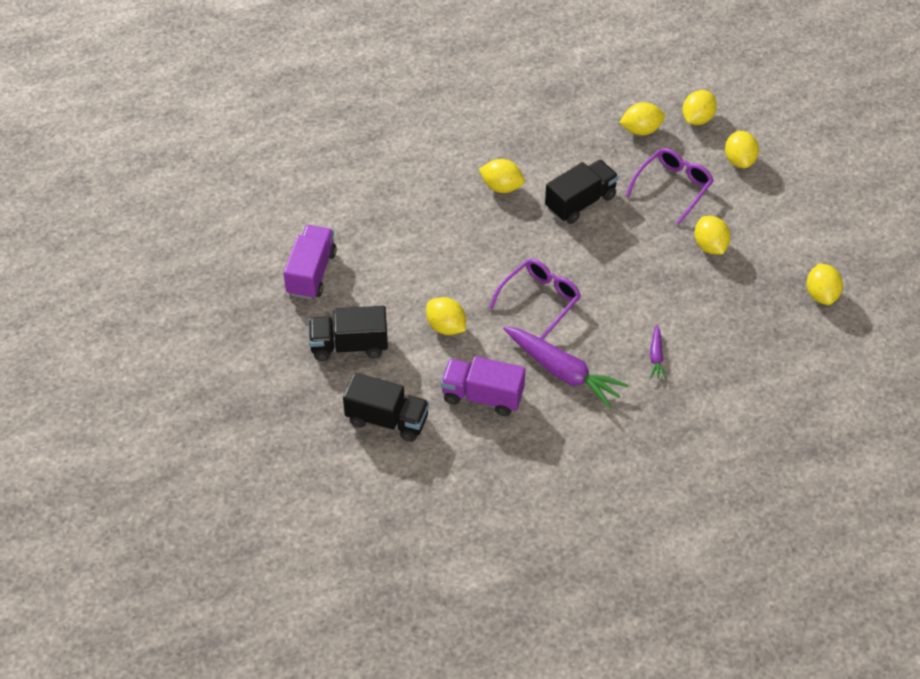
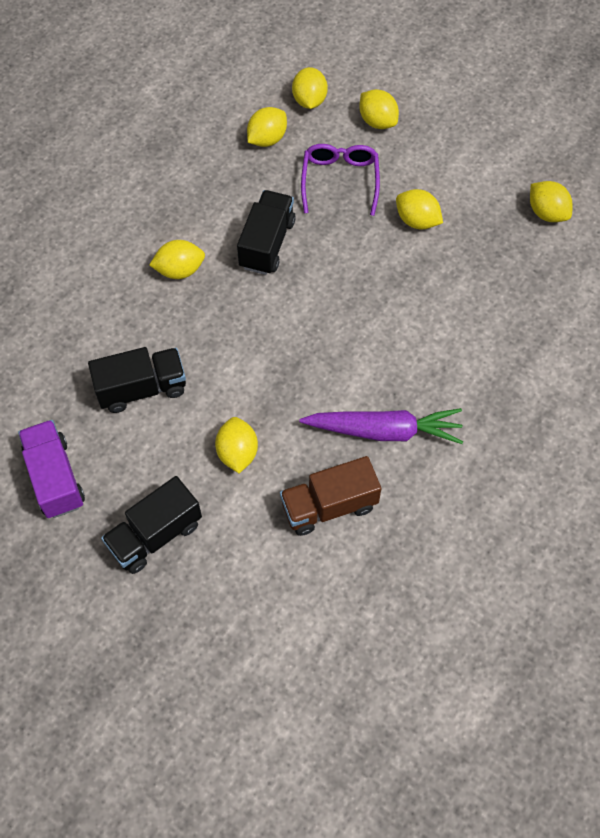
camera: 35 degrees left, 10 degrees up
(387, 419) = (255, 593): black truck -> black truck (142, 388)
(446, 327) = (237, 453): yellow lemon -> yellow lemon turned 75 degrees clockwise
(482, 396) = (329, 506): purple truck -> brown truck
(540, 300) = (306, 369): purple glasses -> none
(656, 356) = (455, 361): purple carrot -> none

